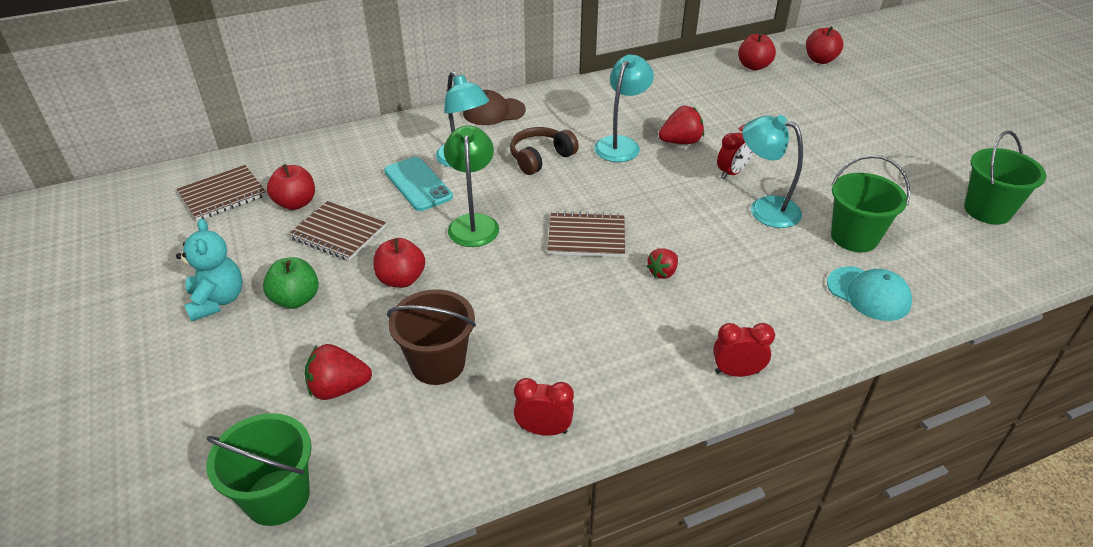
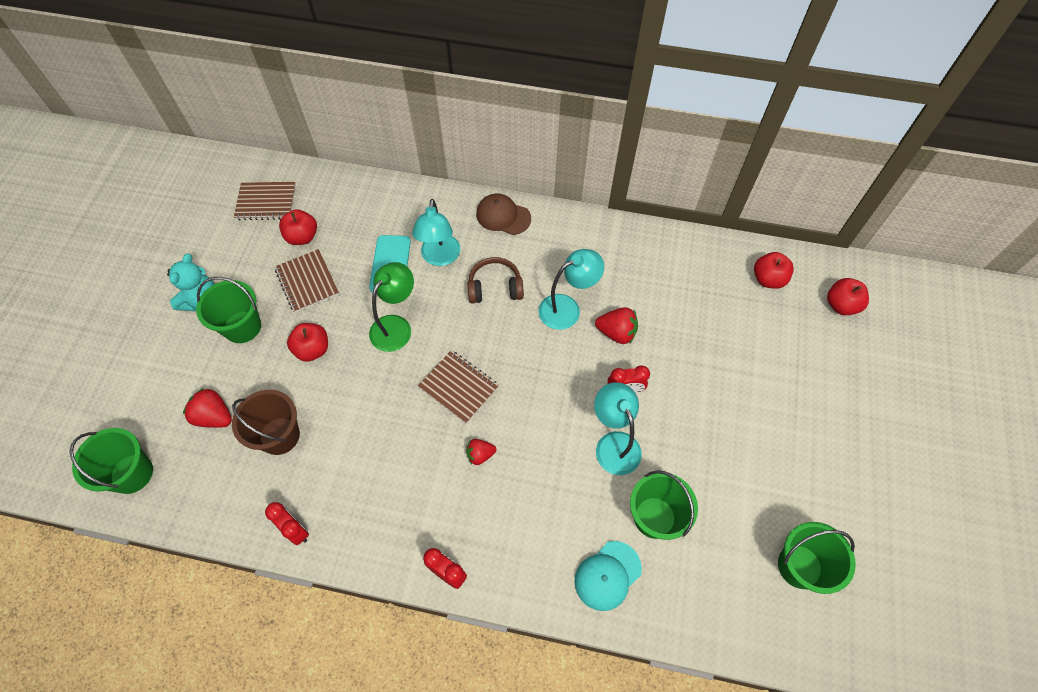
camera: 35 degrees right, 20 degrees up
(296, 299) = (242, 327): green apple -> green bucket
(868, 294) = (607, 575): turquoise cap -> turquoise cap turned 60 degrees clockwise

